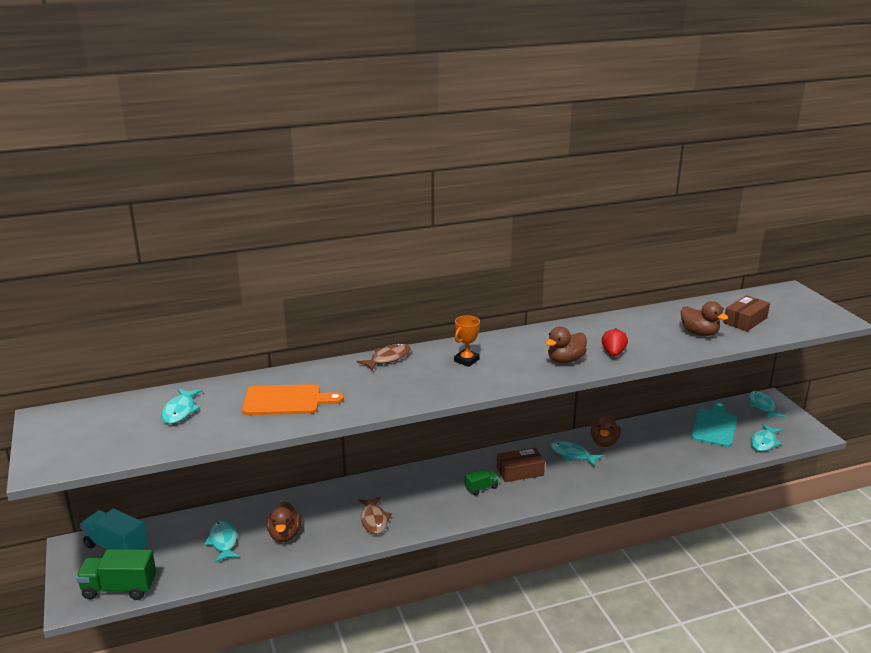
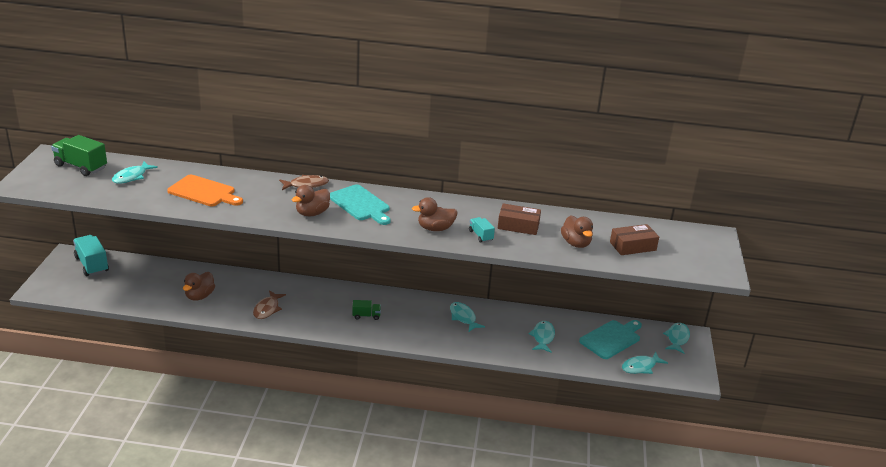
camera: 25 degrees right, 5 degrees up
(119, 588) = (71, 291): green truck -> green truck (81, 167)
(223, 541) = (158, 286): turquoise fish -> turquoise fish (543, 337)
(466, 360) = (361, 204): orange trophy -> turquoise cutting board
(520, 471) = (408, 314): brown box -> brown box (518, 226)
(604, 442) = (500, 317): brown duck -> brown duck (312, 213)
(613, 353) = (480, 236): red strawberry -> turquoise truck

